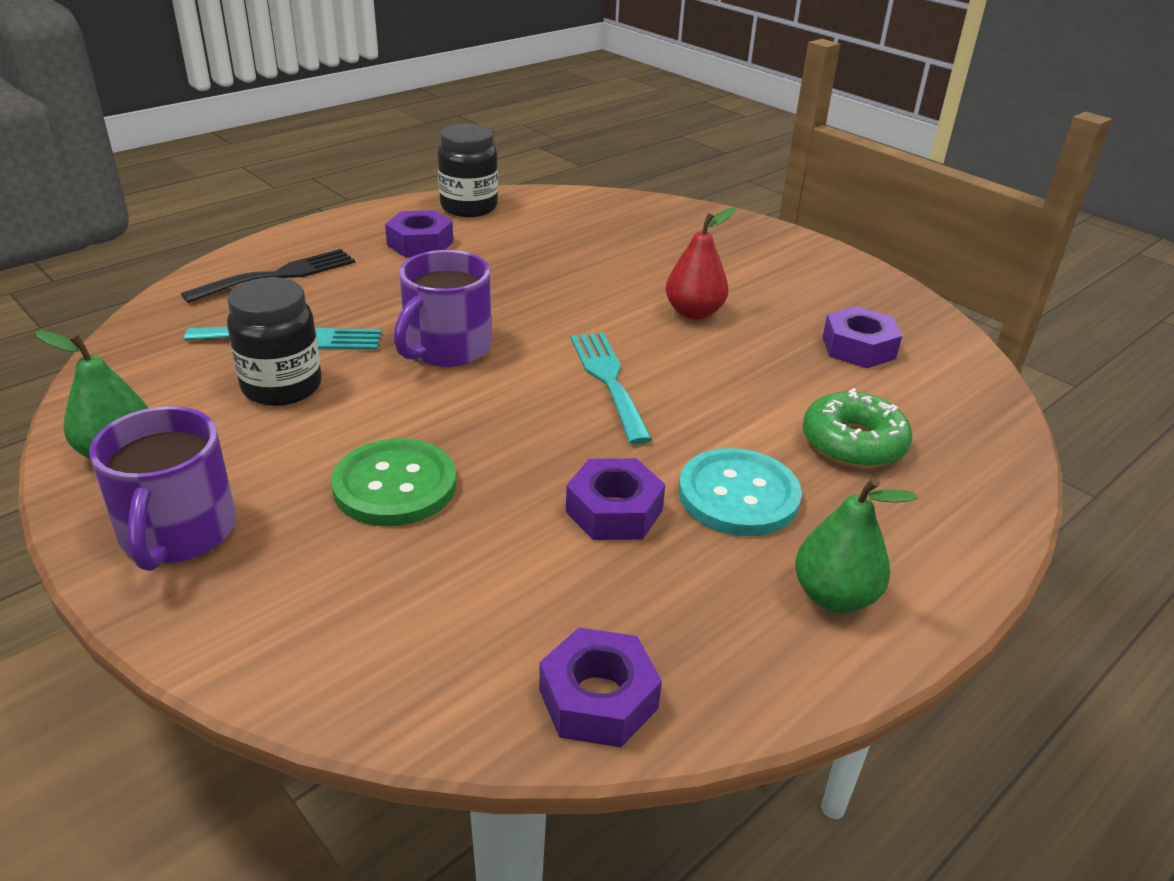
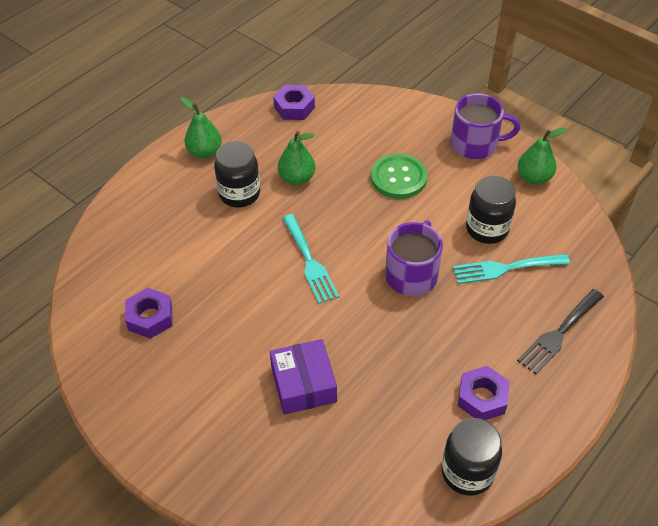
camera: 175 degrees right, 15 degrees up
(177, 533) = (475, 144): purple mug -> purple mug turned 105 degrees clockwise
(614, 511) = (297, 178): purple nut -> green pear
(635, 273) = (303, 384): none -> purple box
(694, 313) = (258, 338): red pear -> none
(738, 495) = (239, 194): turquoise button -> black jar
(853, 443) = (175, 234): green donut -> none

